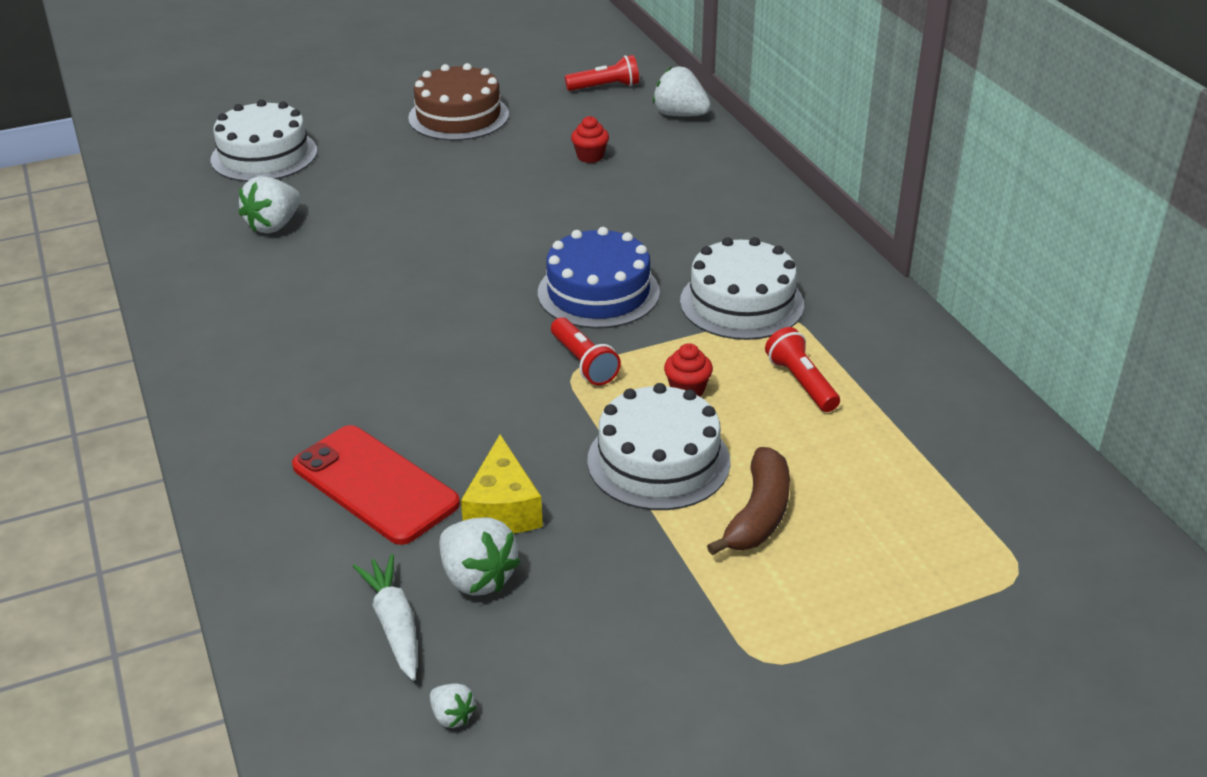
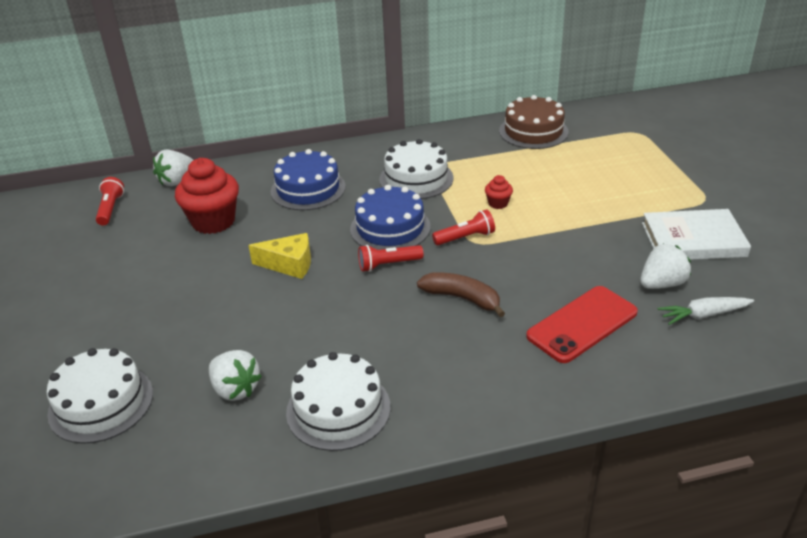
camera: 80 degrees left, 0 degrees up
(452, 716) = (765, 294): white strawberry -> none
(458, 116) = (107, 282): brown cake -> brown cake (533, 131)
(503, 508) = (602, 273): yellow cheese -> yellow cheese (289, 264)
(590, 156) = (213, 221): red cupcake -> red cupcake, size x2.20
(616, 629) = (693, 239): none -> white book
(658, 461) = (560, 217): white cake -> white cake (338, 409)
(685, 212) = (308, 189): none -> blue cake
(758, 514) = (603, 191): brown banana -> brown banana (462, 298)
(801, 382) = (496, 168): red flashlight -> red flashlight (388, 265)

